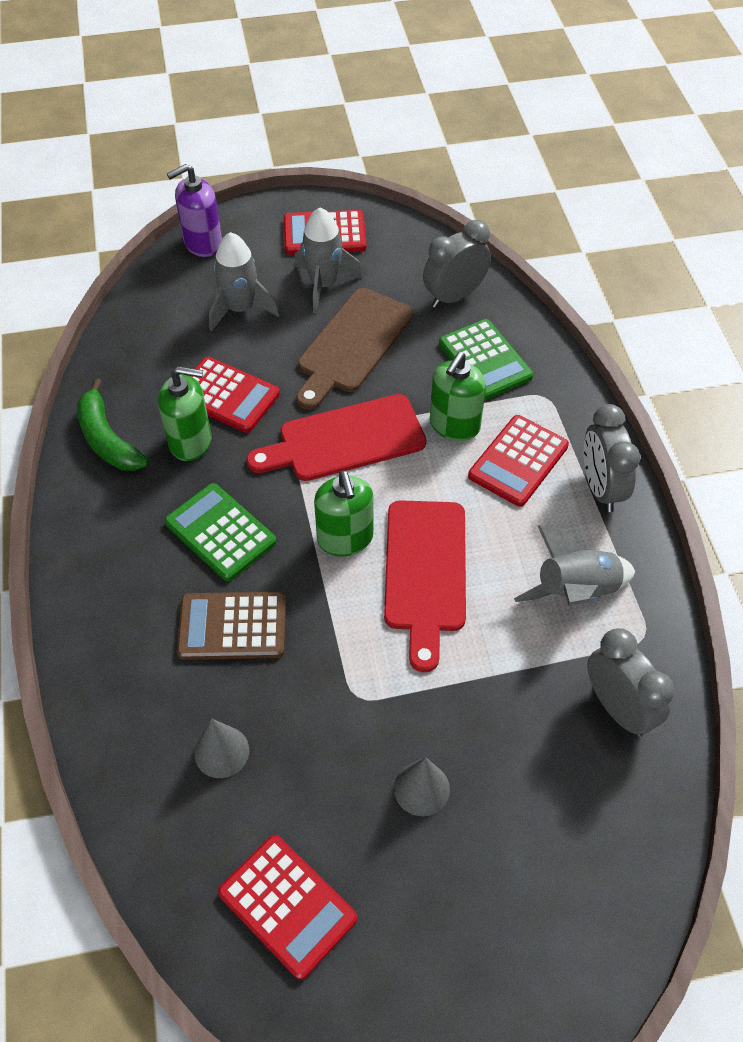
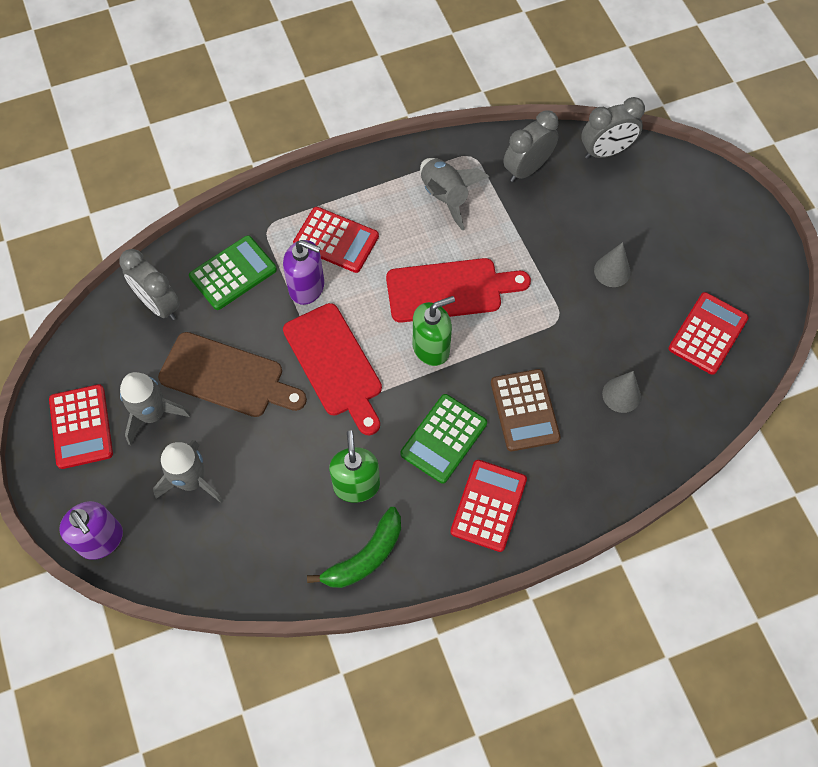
camera: 100 degrees left, 10 degrees up
(227, 395) = (300, 467): red calculator -> red calculator (488, 505)
(454, 425) = (307, 287): green soap dispenser -> purple soap dispenser
(600, 488) = (352, 186): grey clock -> grey clock (606, 151)

